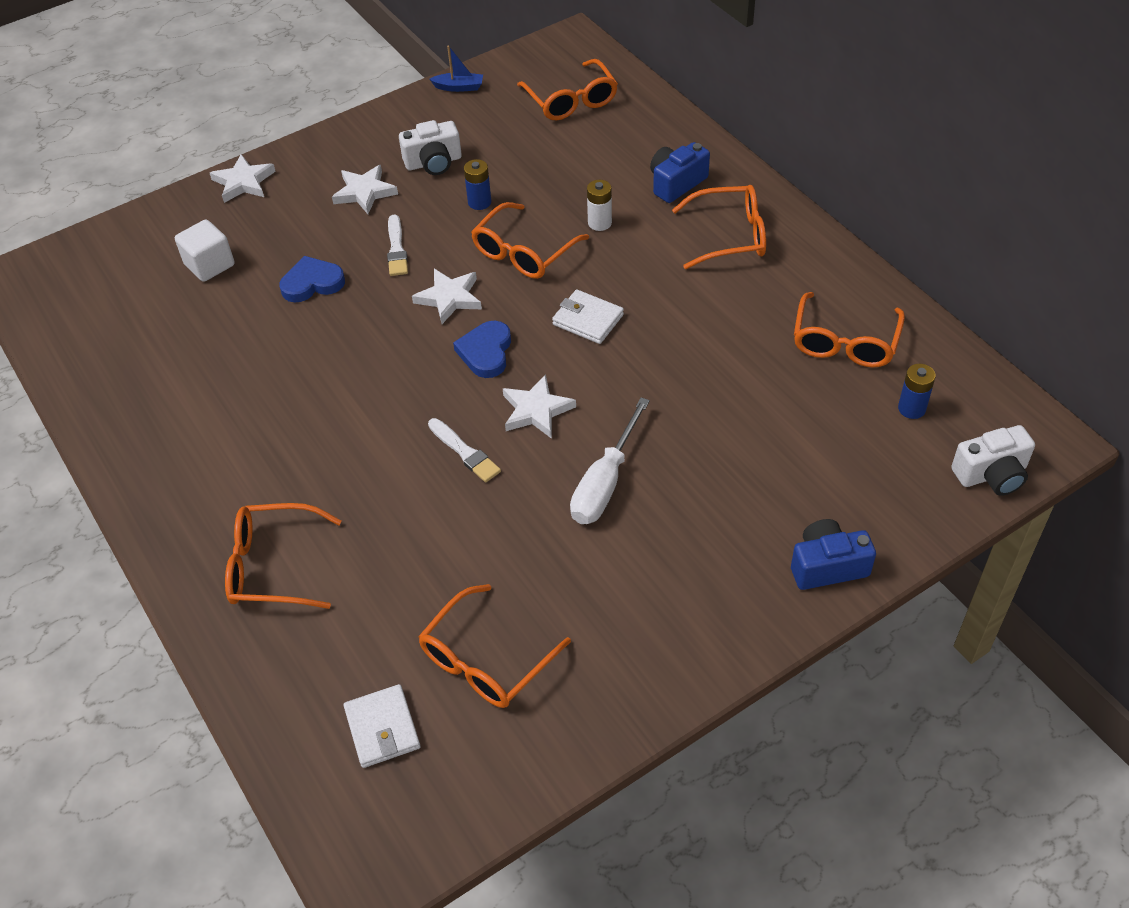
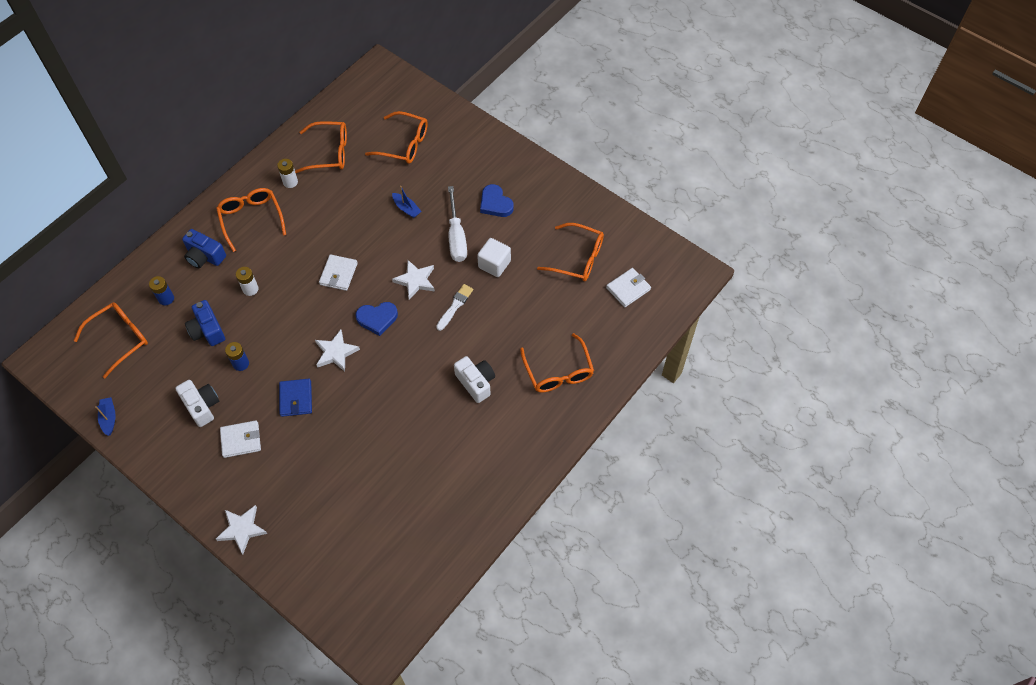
camera: 110 degrees left, 10 degrees up
(209, 265) = (335, 513): white cube -> white cube (494, 264)
(312, 283) = (339, 438): blue heart -> blue heart (495, 203)
(364, 192) = (241, 440): white star -> white wallet
(396, 248) = (296, 399): white brush -> blue wallet
(524, 252) = (286, 323): orange glasses -> orange glasses (404, 144)
(605, 482) = (456, 236): white screwdriver -> white screwdriver turned 75 degrees clockwise
(690, 424) = (406, 208): none -> blue boat
(792, 287) = (290, 182): none -> white battery
(827, 566) = (479, 139): blue camera -> blue camera (207, 330)
(911, 408) = (371, 120): blue battery -> blue battery (166, 298)
(991, 474) = (405, 86): white camera -> white camera (476, 382)

